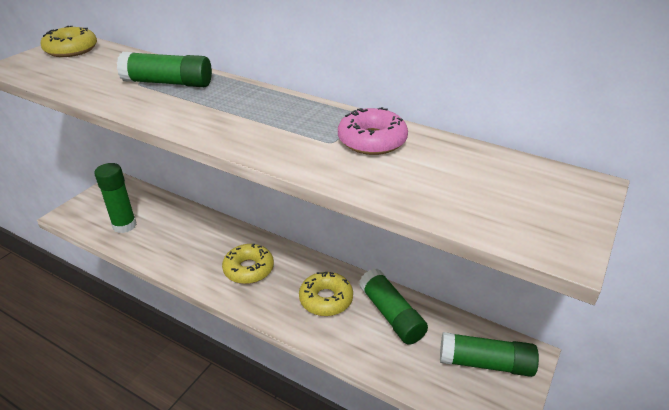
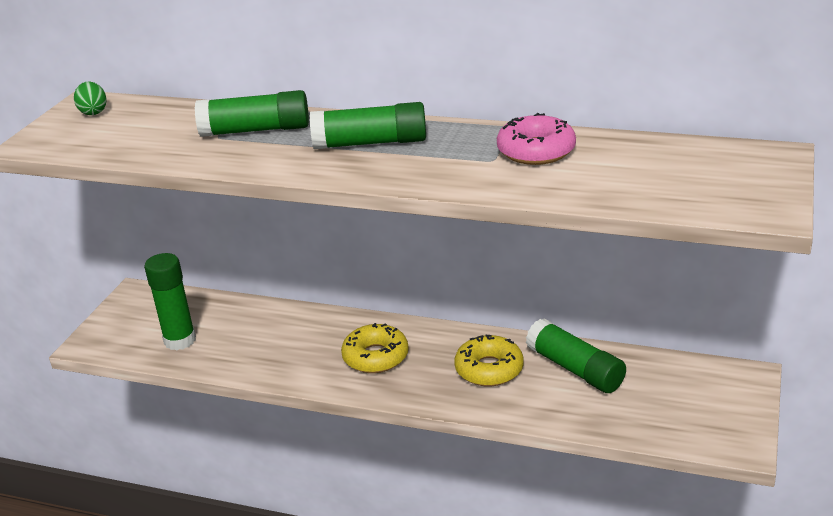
camera: 10 degrees left, 5 degrees down
(71, 50) = (93, 112): yellow donut -> green egg
(485, 363) = (702, 394): green glue stick -> green glue stick (370, 143)

